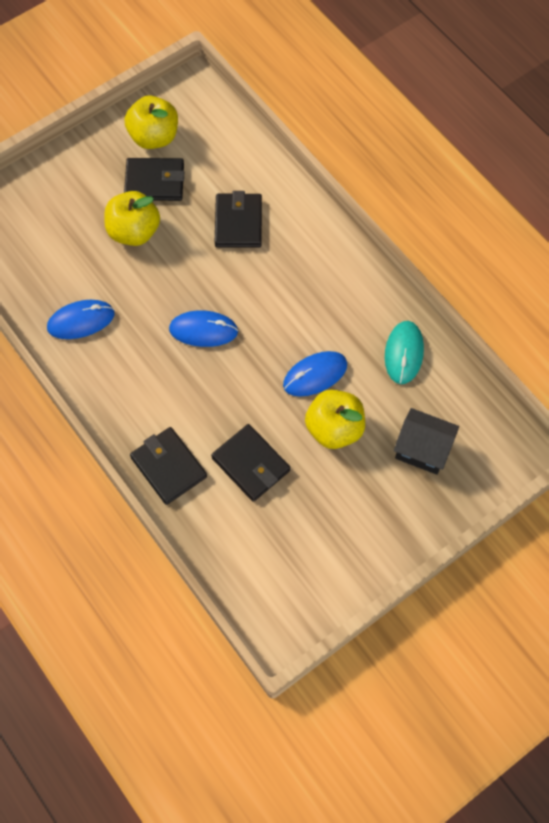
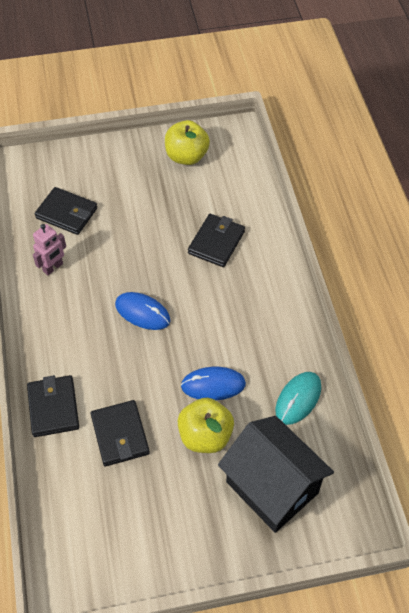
camera: 25 degrees right, 10 degrees down
(81, 321) = (53, 267): blue mouse -> pink robot
(134, 232) = (131, 218): yellow apple -> none
(155, 182) = (168, 188): black wallet -> black wallet (66, 213)
(422, 450) = (272, 487): black house -> black house, size x1.64

